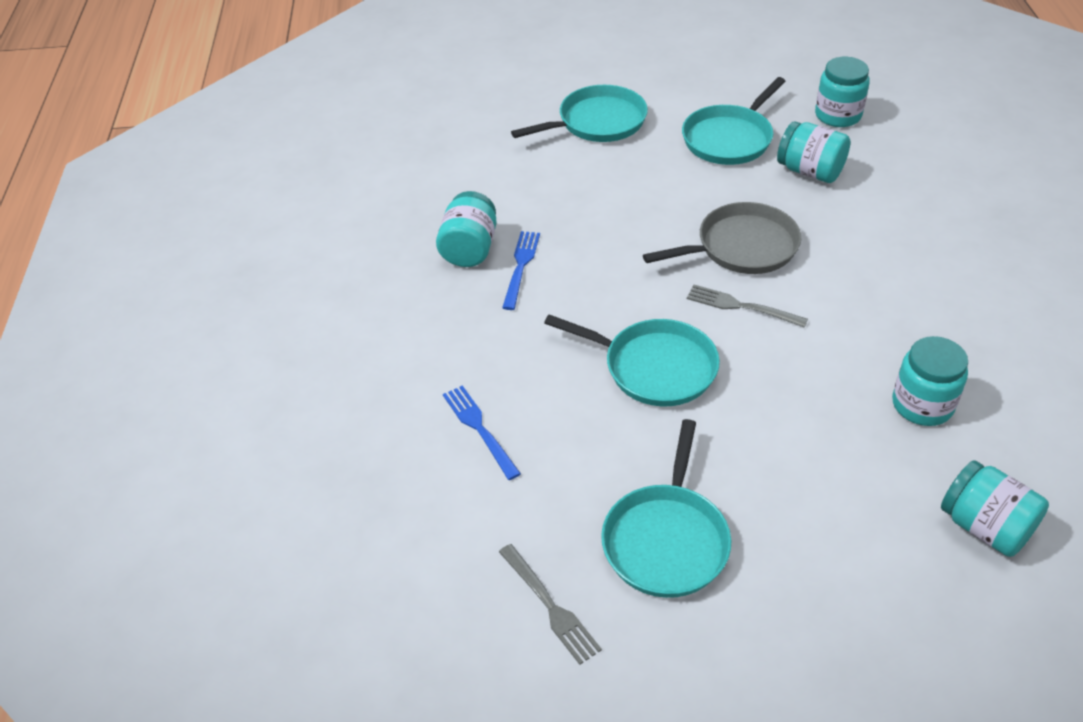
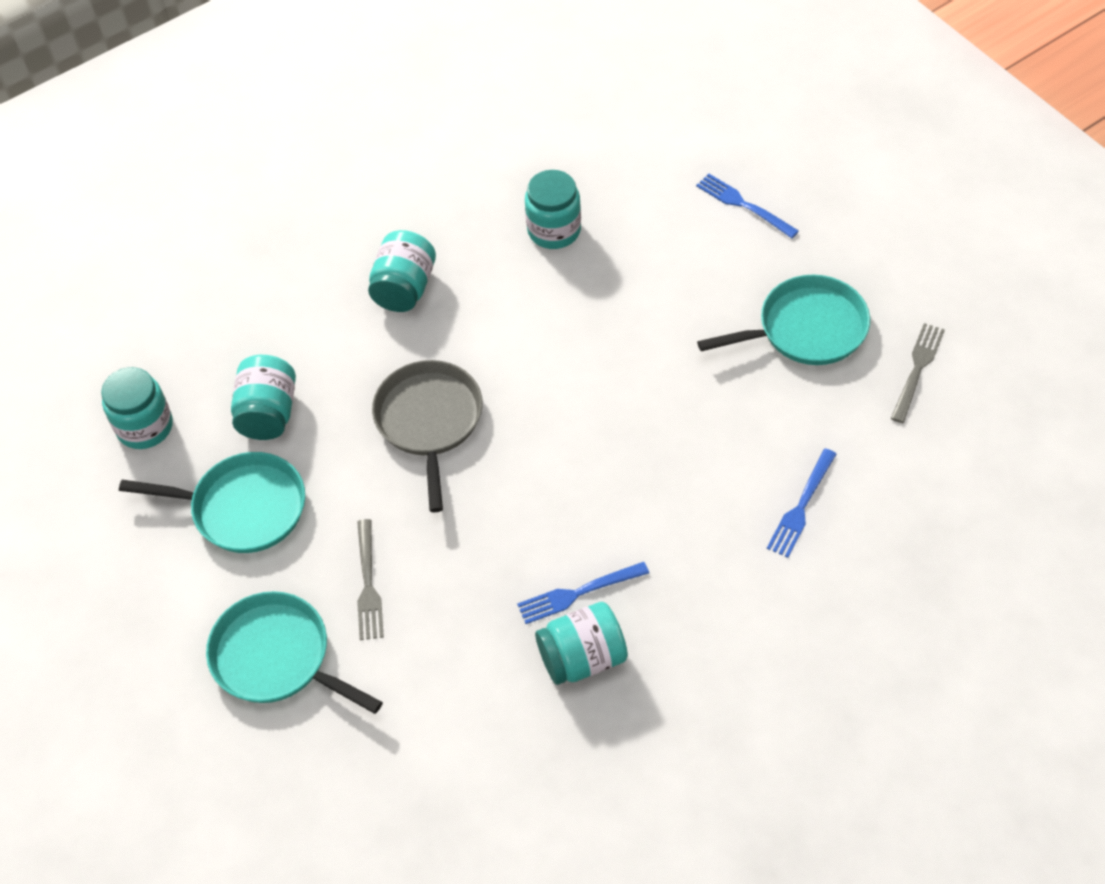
camera: 120 degrees left, 10 degrees up
(654, 367) = (638, 416): turquoise pan -> none
(741, 306) = (516, 387): grey fork -> grey fork (368, 585)
(742, 247) = (429, 421): grey pan -> grey pan turned 45 degrees clockwise
(877, 579) = (743, 205): none -> blue fork
(985, 527) = (652, 164): turquoise jar -> turquoise jar (404, 288)

